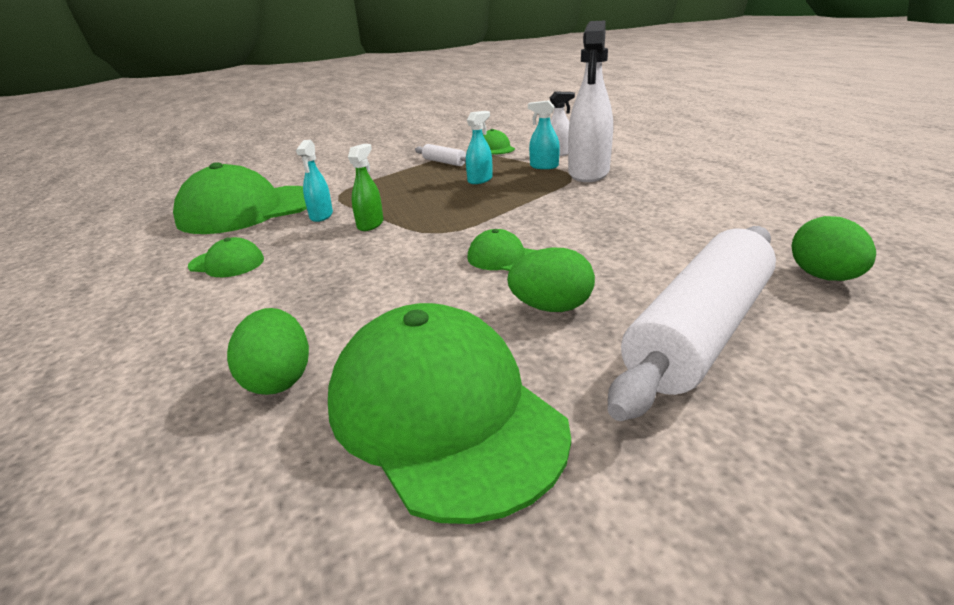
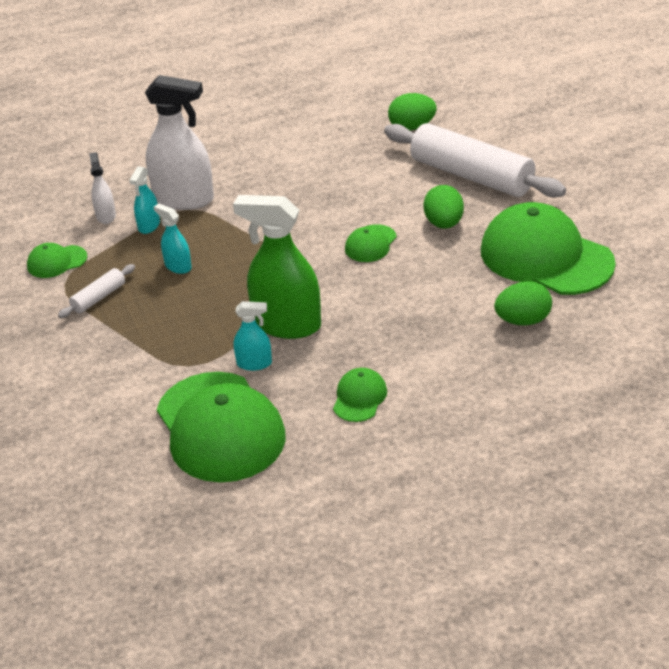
camera: 90 degrees left, 10 degrees up
(370, 224) = (286, 325): green spray bottle -> green spray bottle, size x2.04
(443, 413) = (546, 257): green cap -> green cap turned 75 degrees clockwise

